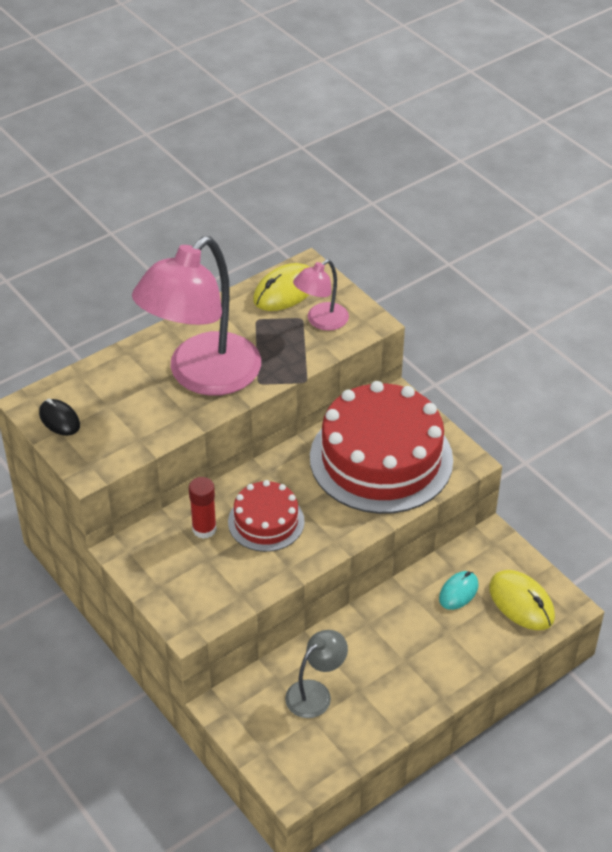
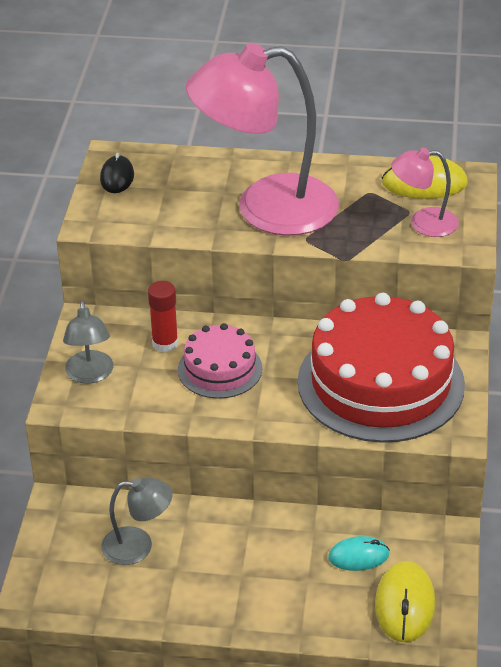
camera: 45 degrees right, 5 degrees down
(181, 590) = (90, 375): none -> grey lamp
(266, 521) = (220, 369): red cake -> pink cake

